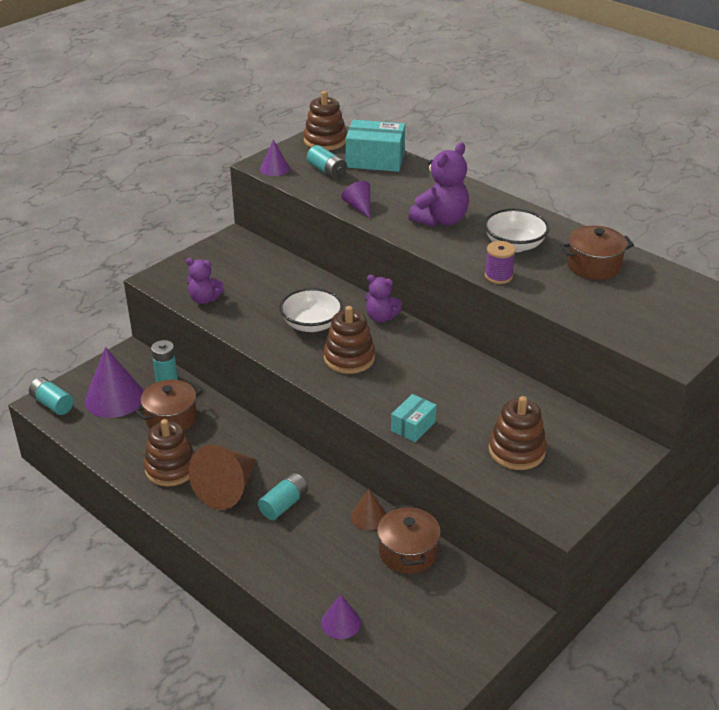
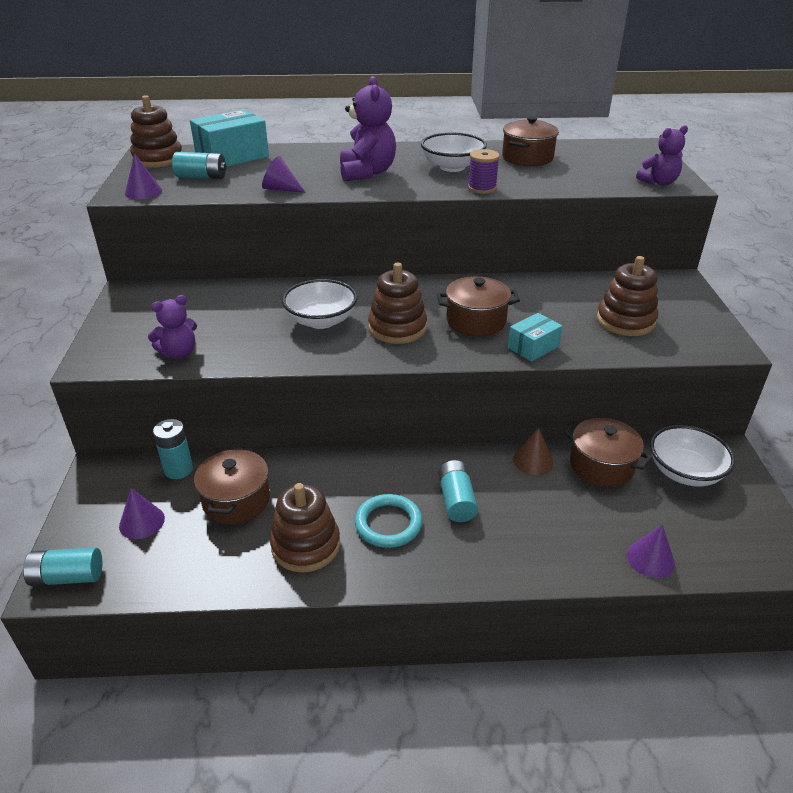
camera: 45 degrees left, 0 degrees up
(114, 398) = (142, 522): purple cone -> purple cone, size x0.54
(227, 489) = (388, 524): brown cone -> turquoise ring
(381, 317) = (370, 287): purple teddy bear -> purple teddy bear (659, 182)
(408, 384) = (476, 321): none -> brown pot
(413, 426) = (533, 347): turquoise box -> turquoise box turned 60 degrees clockwise
(459, 598) = (684, 472): none -> white bowl

